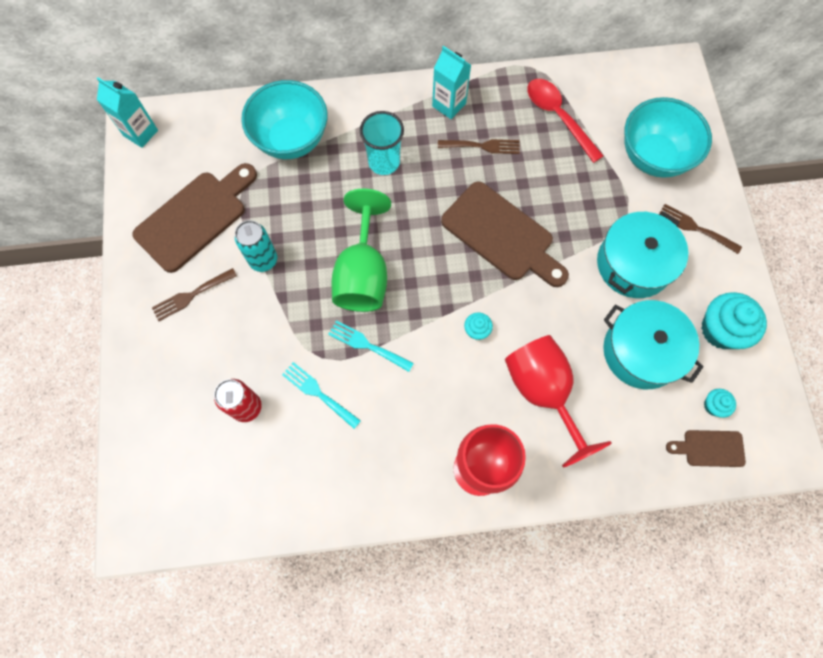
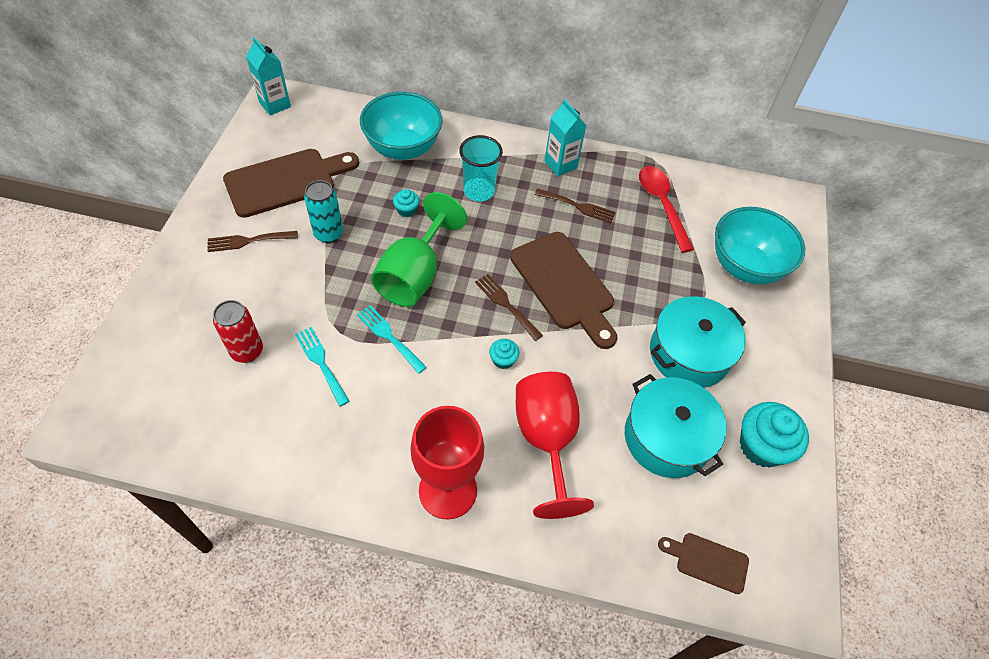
camera: 15 degrees right, 15 degrees down
(695, 228) = (766, 342): brown fork -> brown fork (506, 304)
(714, 405) = (727, 519): turquoise cupcake -> turquoise cupcake (406, 210)

